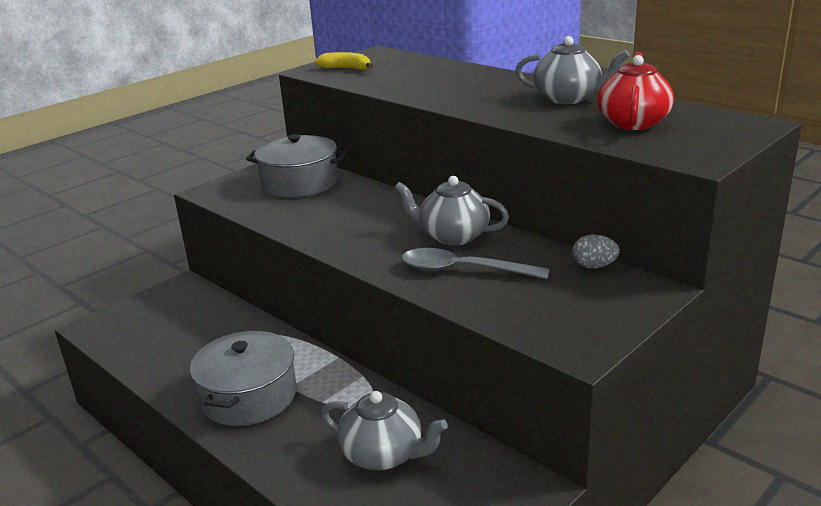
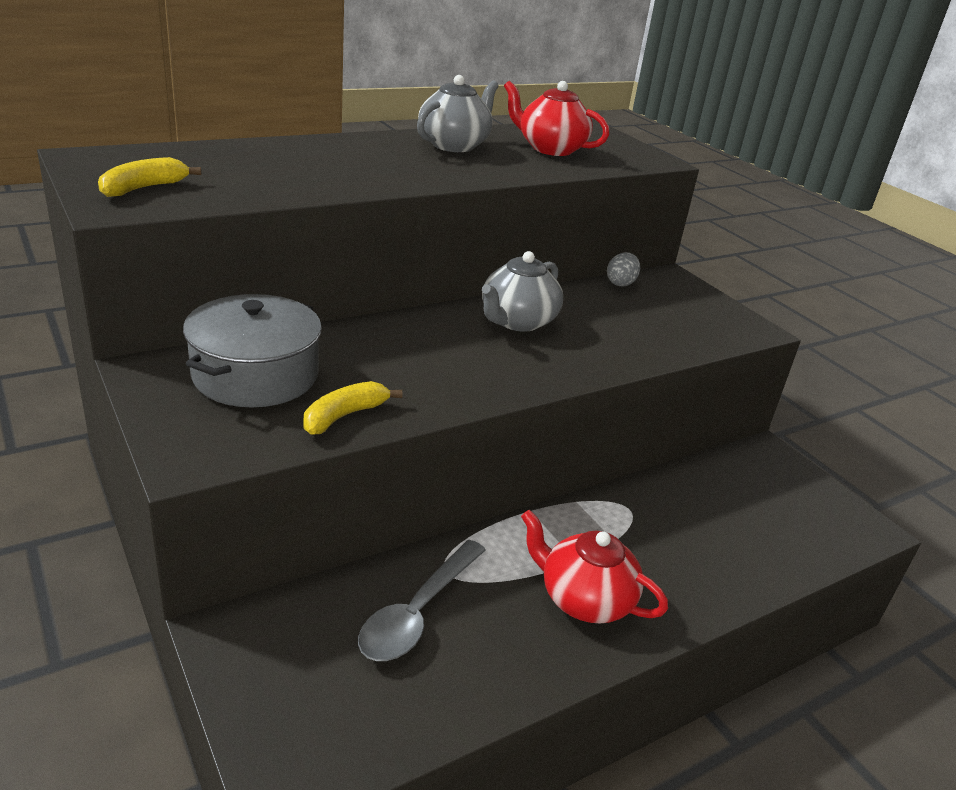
camera: 80 degrees left, 5 degrees up
(248, 396) = (584, 599): grey pot -> red teapot
(271, 212) = (344, 416): none -> yellow banana
(383, 455) = (714, 518): grey teapot -> none
(463, 270) = (598, 336): grey spoon -> grey spoon (418, 612)

